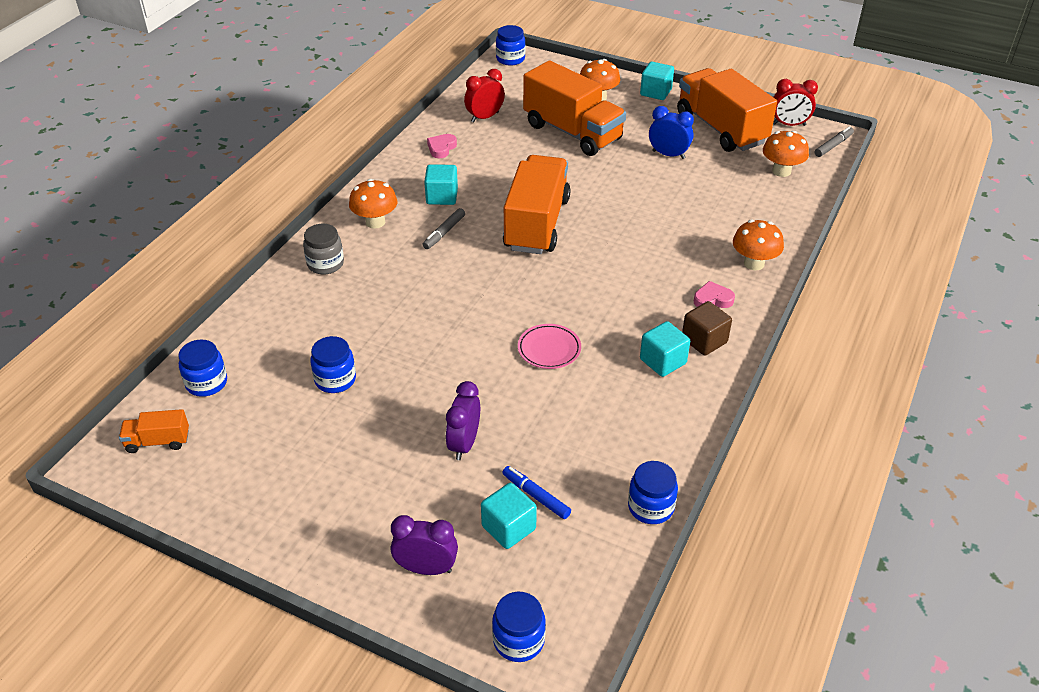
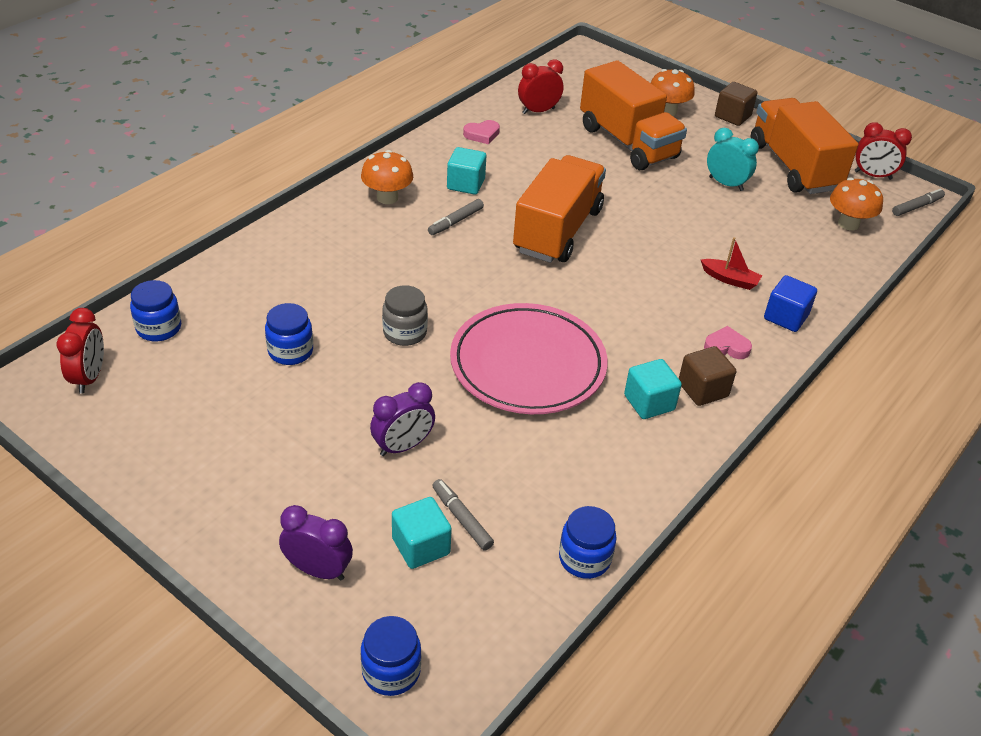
camera: 10 degrees right, 0 degrees up
(158, 441) = (89, 377): orange truck -> red clock
(325, 264) = (321, 230): grey jar -> grey jar (405, 332)
(441, 148) = (482, 134): pink heart -> pink heart turned 150 degrees counterclockwise
(464, 444) = (403, 446): purple clock -> purple clock turned 150 degrees counterclockwise
(510, 59) = (585, 56): blue jar -> none
(536, 496) = (462, 519): blue marker -> grey marker
(549, 349) = (527, 365): pink plate -> pink plate, size x2.21
(655, 92) = (732, 116): turquoise cube -> brown cube
(668, 154) = (726, 184): blue clock -> turquoise clock
(697, 239) = (730, 279): none -> red boat
(754, 263) = (785, 317): orange mushroom -> blue cube

